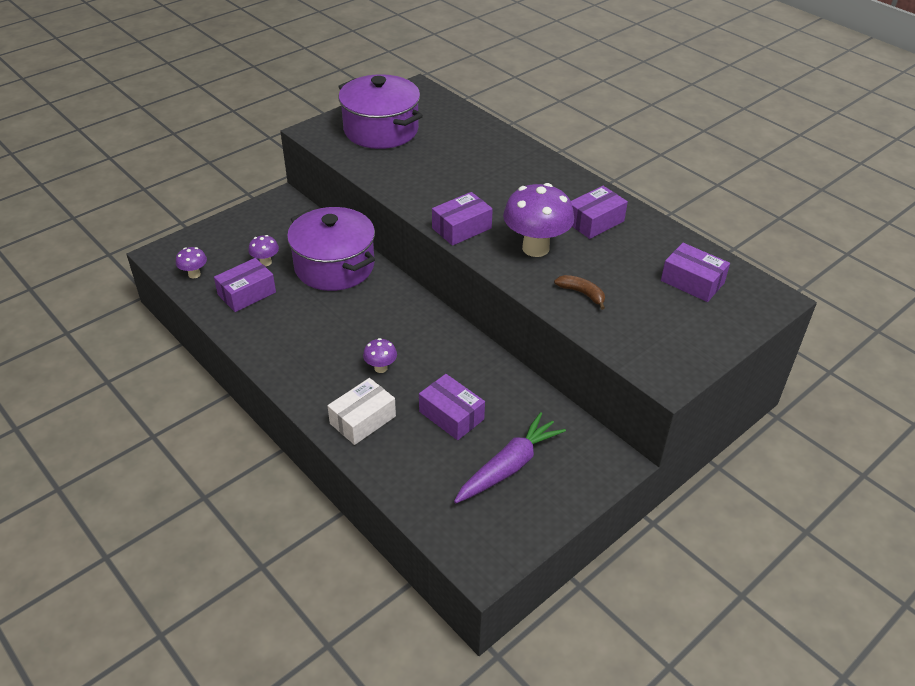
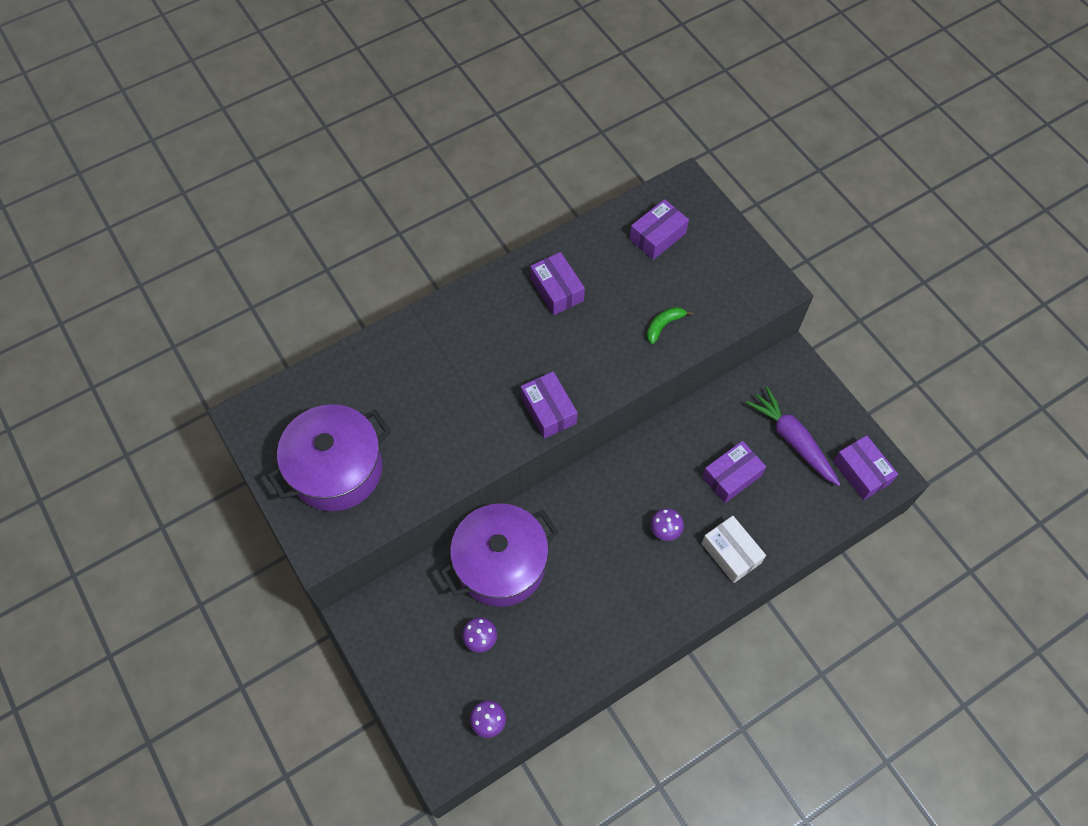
camera: 80 degrees left, 20 degrees up
(247, 293) = (533, 661): purple box -> purple box (861, 472)
(535, 248) = (591, 350): purple mushroom -> none
(582, 293) = (663, 325): brown banana -> green banana

